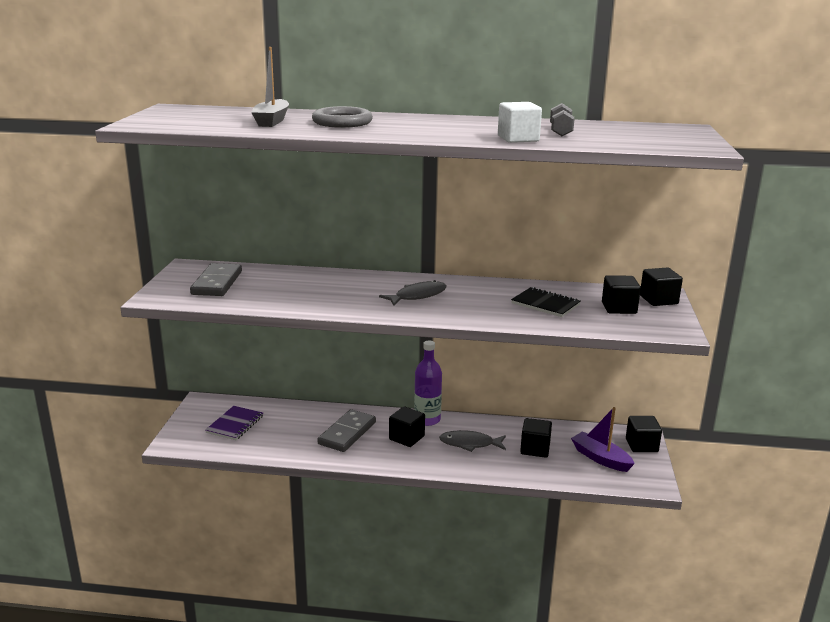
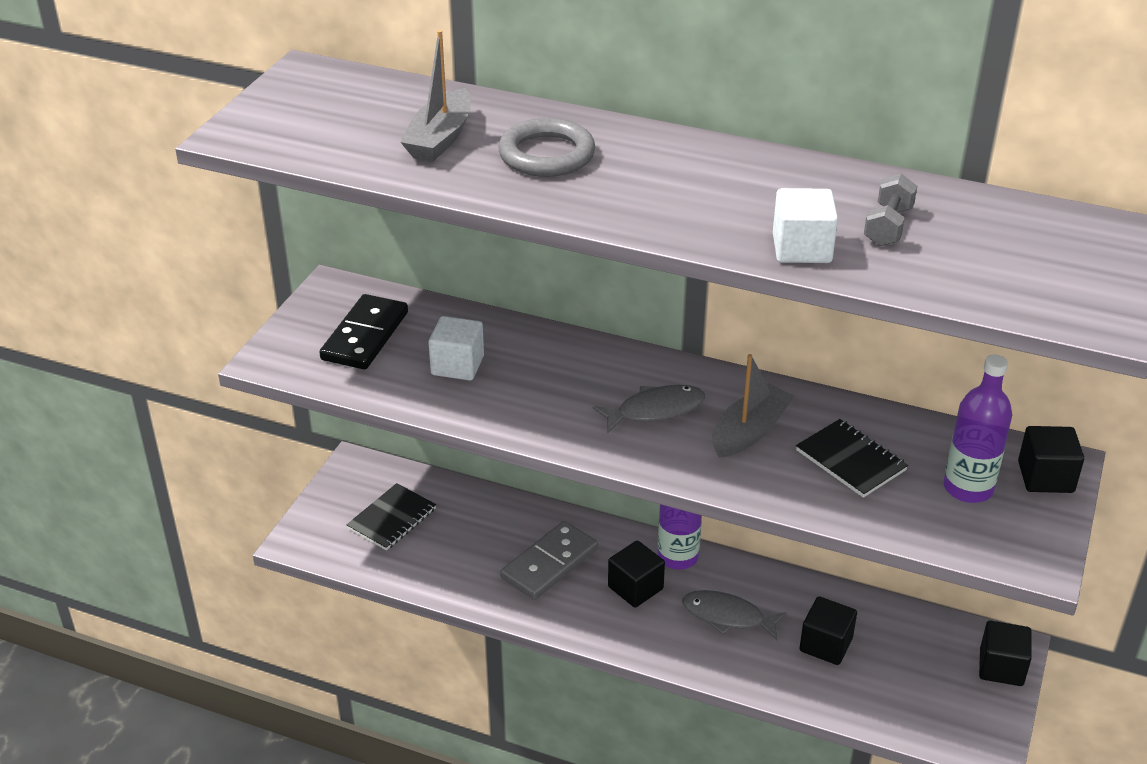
camera: 15 degrees right, 15 degrees up
(217, 283) = (365, 336): grey domino -> black domino
(235, 424) = (392, 519): purple notebook -> black notebook
(283, 289) = (457, 365): none -> white cube
(479, 299) = (749, 431): none -> grey boat
(600, 458) = (923, 682): purple boat -> none
(619, 308) = (968, 488): black cube -> purple bottle

